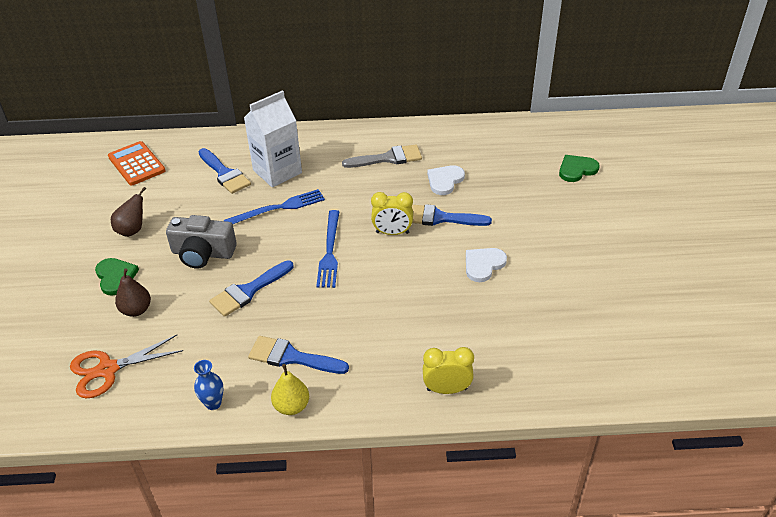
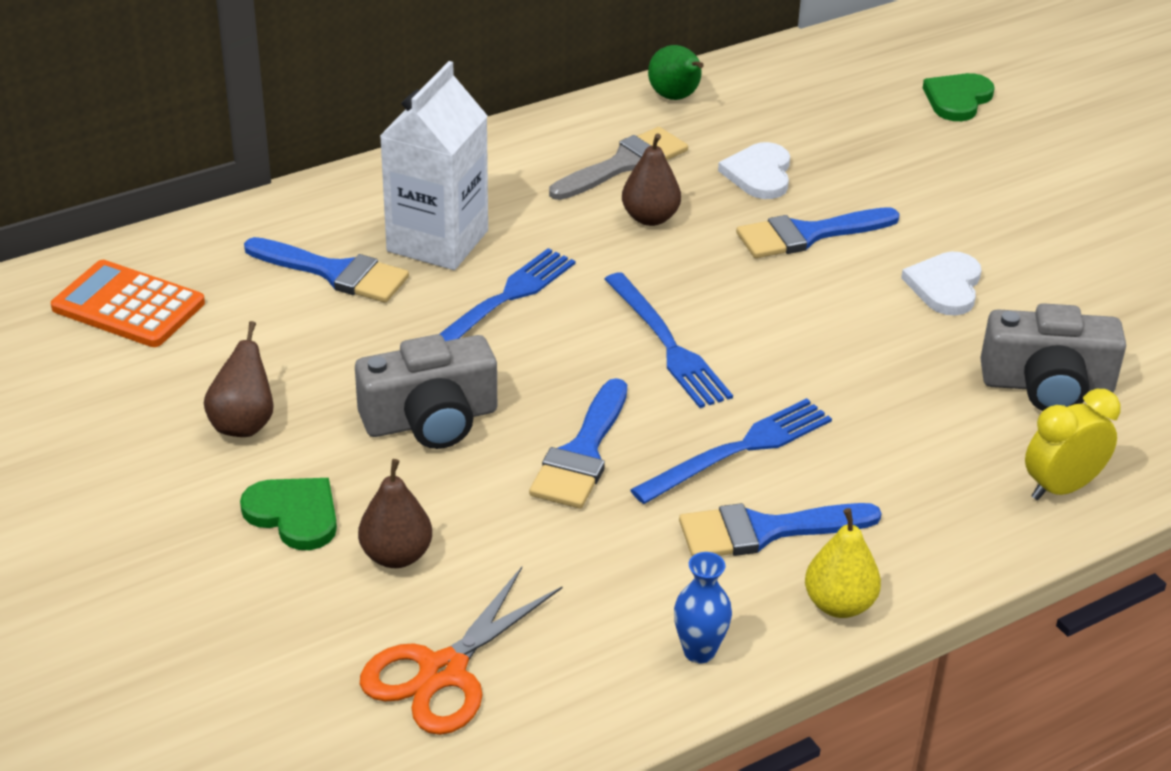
camera: 30 degrees left, 5 degrees down
(315, 314) = (738, 450): none -> blue fork
(376, 188) = (650, 218): none -> brown pear
(392, 233) = (748, 282): yellow clock -> none
(440, 132) = (676, 97): none -> green pear
(488, 333) = (1047, 385): none -> grey camera

